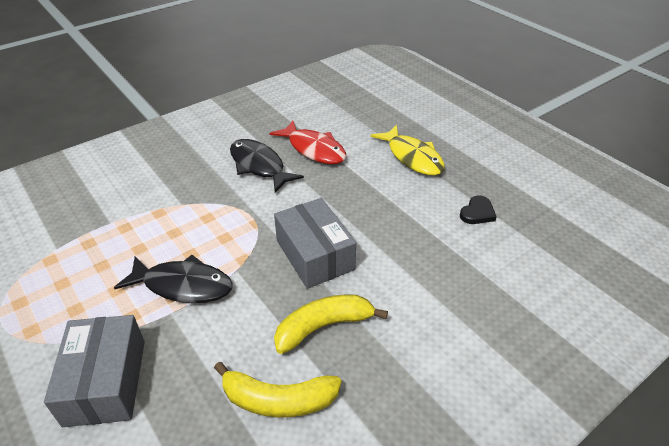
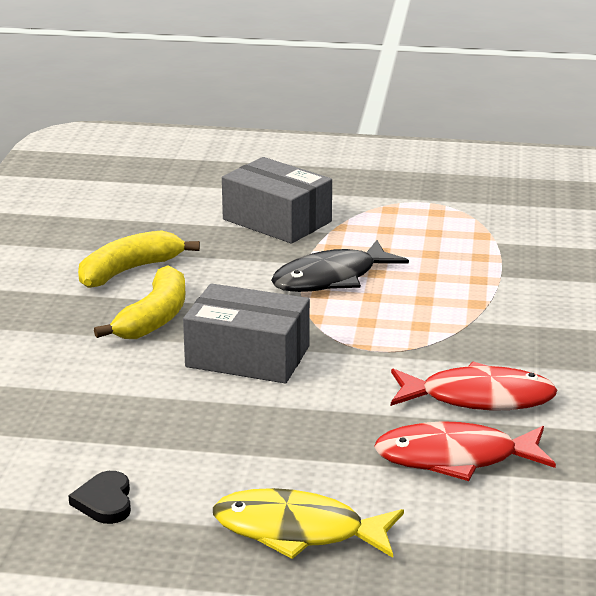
camera: 135 degrees right, 15 degrees down
(259, 166) = (479, 398): black fish -> red fish

